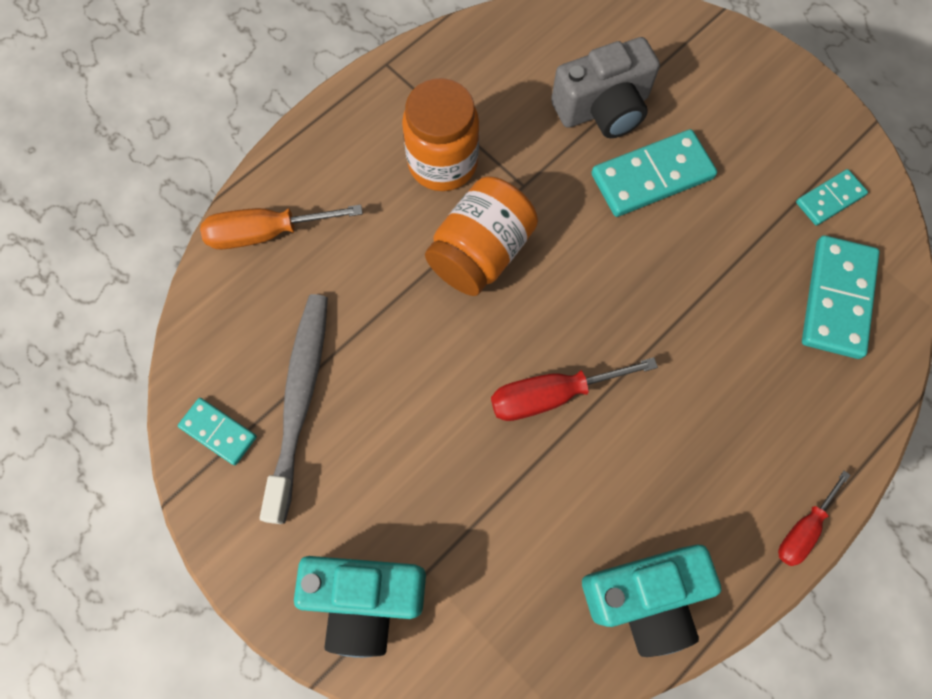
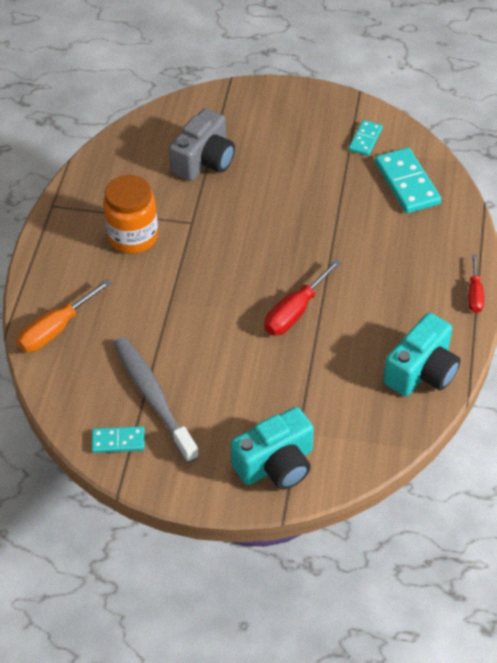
camera: 35 degrees left, 20 degrees down
(480, 252) = (195, 268): orange jar -> none
(652, 176) = (261, 179): turquoise domino -> none

